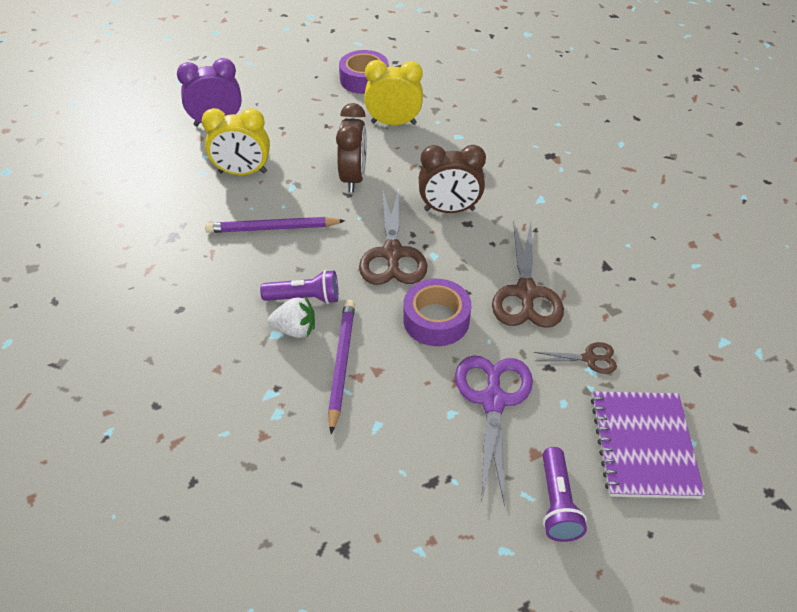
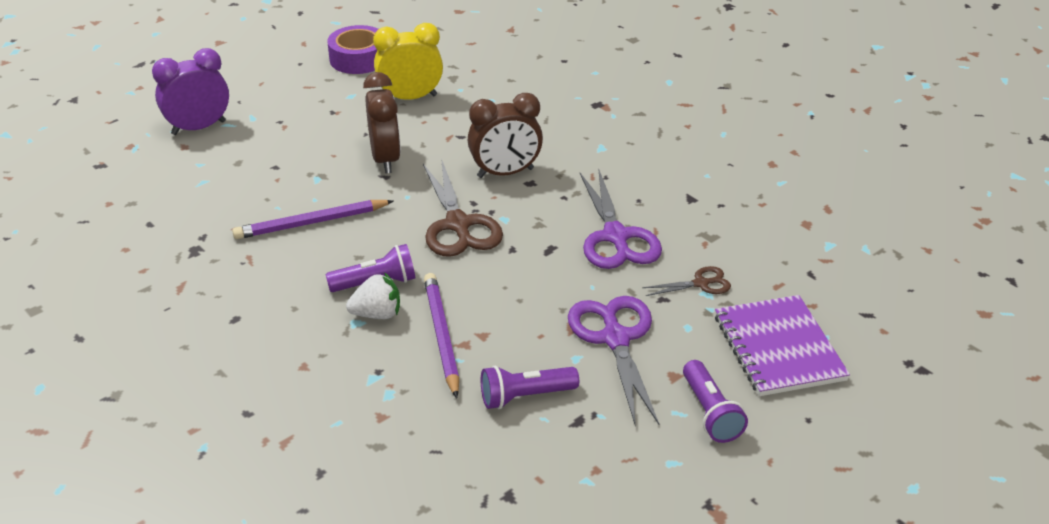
camera: 15 degrees left, 10 degrees down
(243, 172) = (252, 173): yellow clock -> none
(393, 444) = (525, 396): none -> purple flashlight
(436, 320) = (529, 278): purple tape -> none
(526, 293) = (615, 237): brown scissors -> purple scissors

